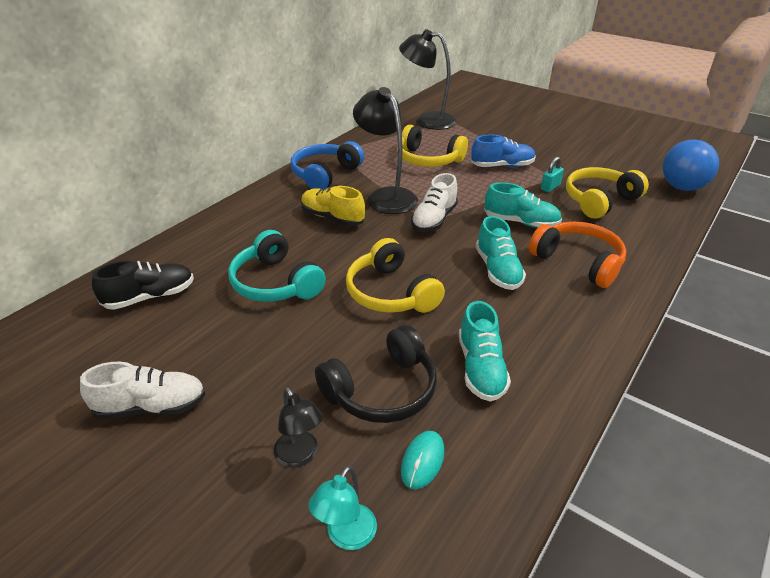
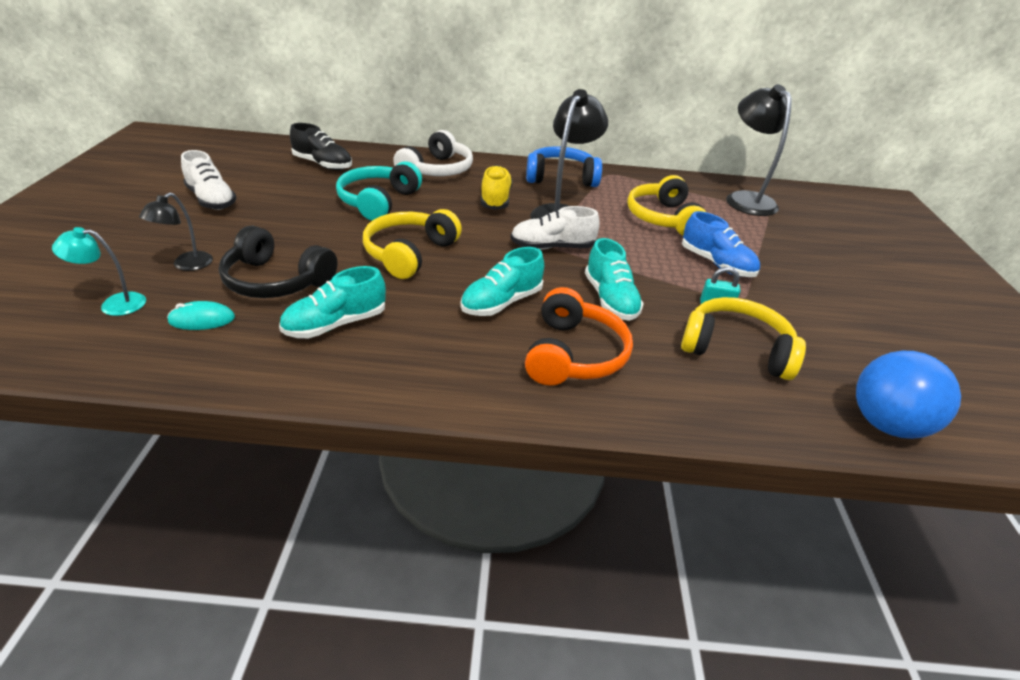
camera: 55 degrees right, 0 degrees up
(244, 229) = (437, 170): none -> white headphones

